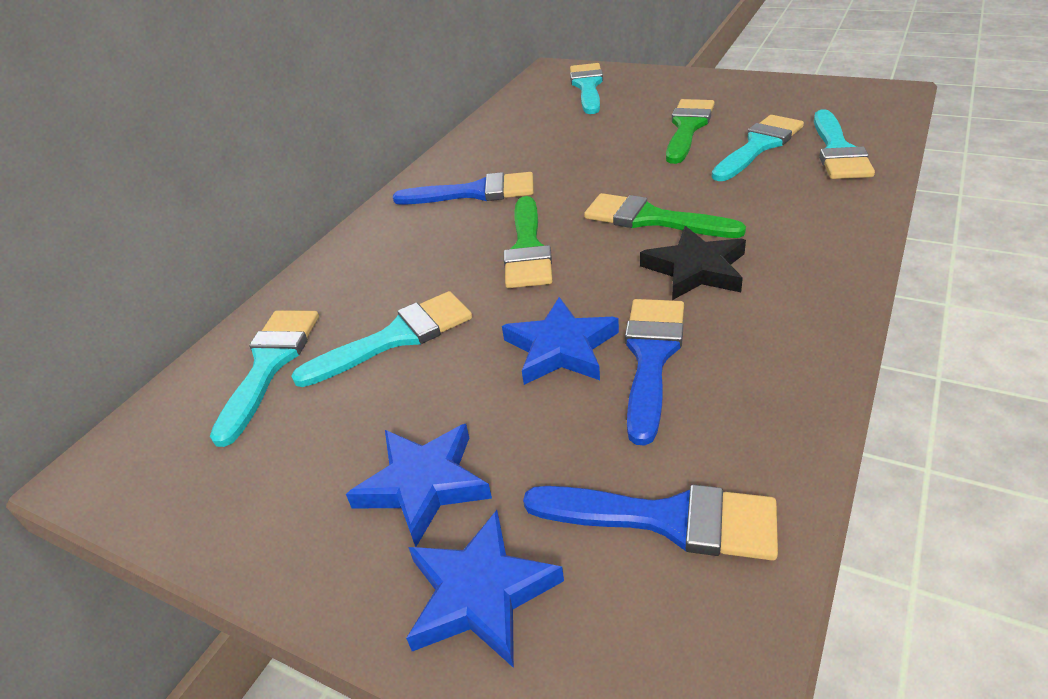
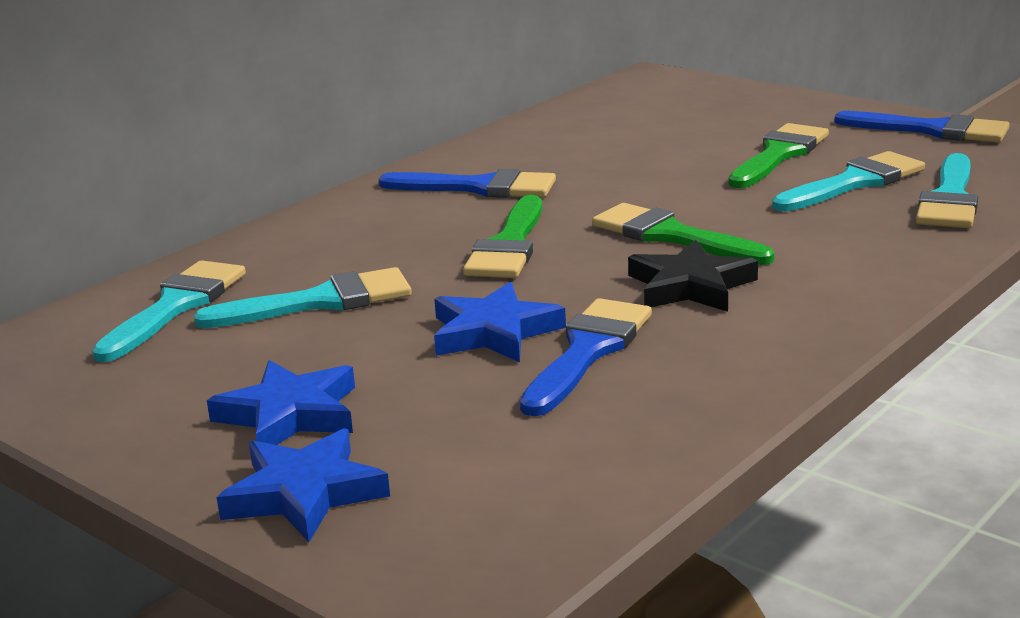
camera: 10 degrees right, 15 degrees down
(587, 87) = (682, 99): turquoise brush -> none
(666, 519) = (519, 470): blue brush -> blue brush (932, 130)

